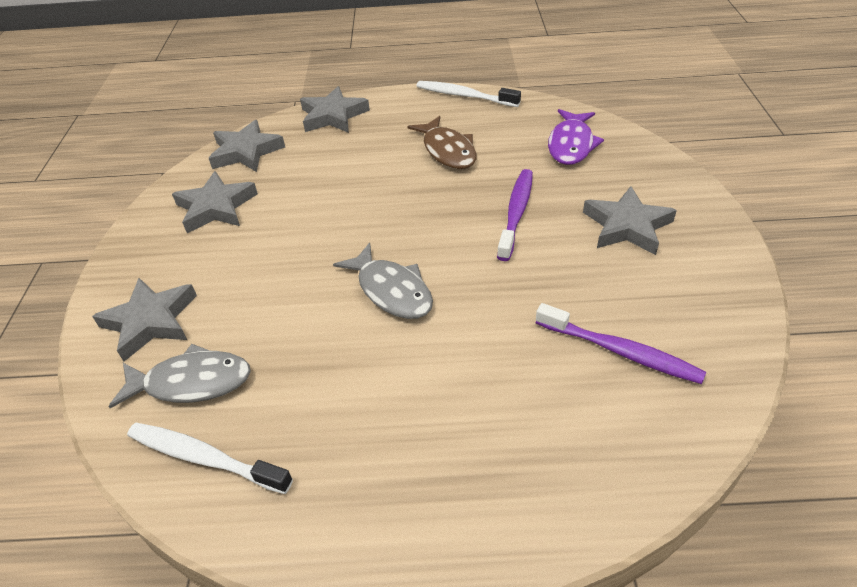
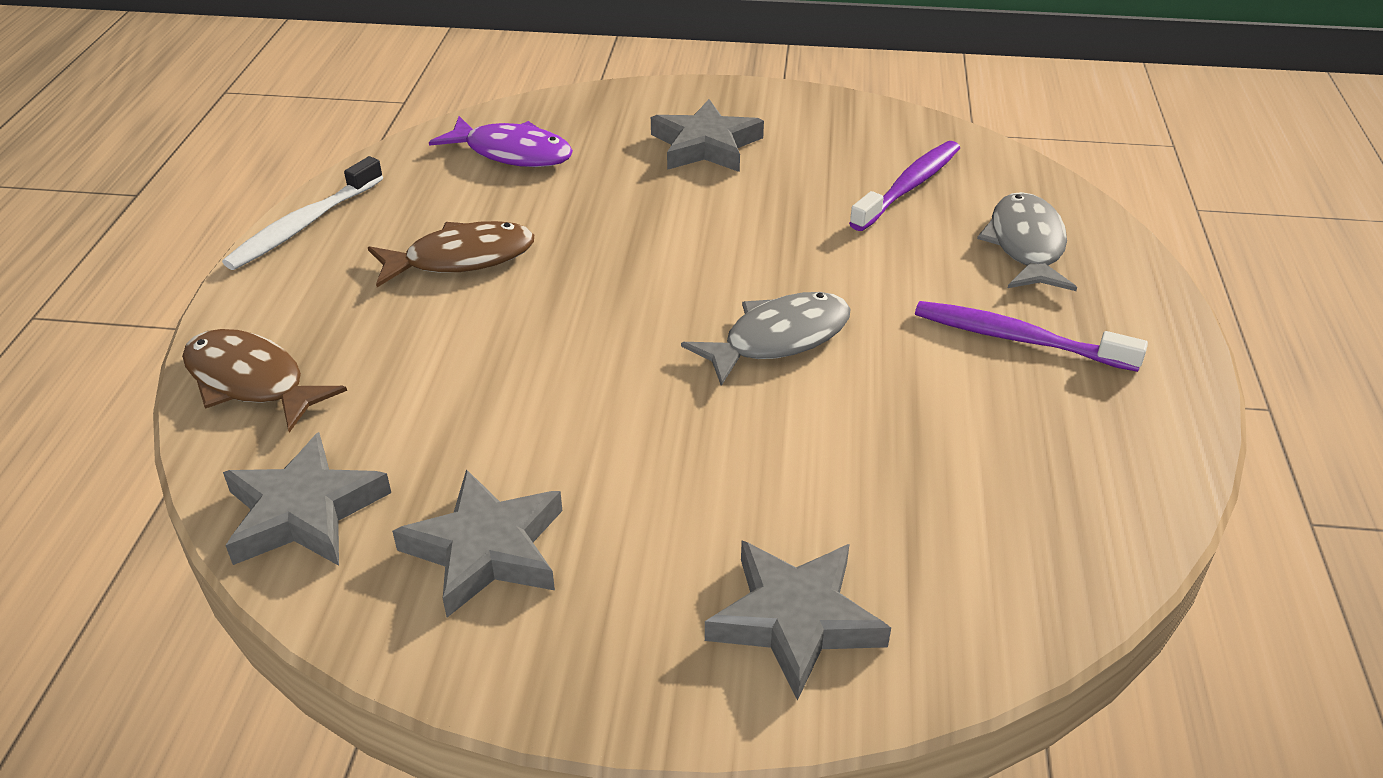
camera: 85 degrees left, 5 degrees down
(191, 382) = (937, 550): grey fish -> grey fish (1026, 245)
(205, 458) = (1071, 524): white toothbrush -> none
(333, 116) = (251, 382): grey star -> brown fish
(516, 213) = (648, 218): purple toothbrush -> purple toothbrush (1019, 339)

